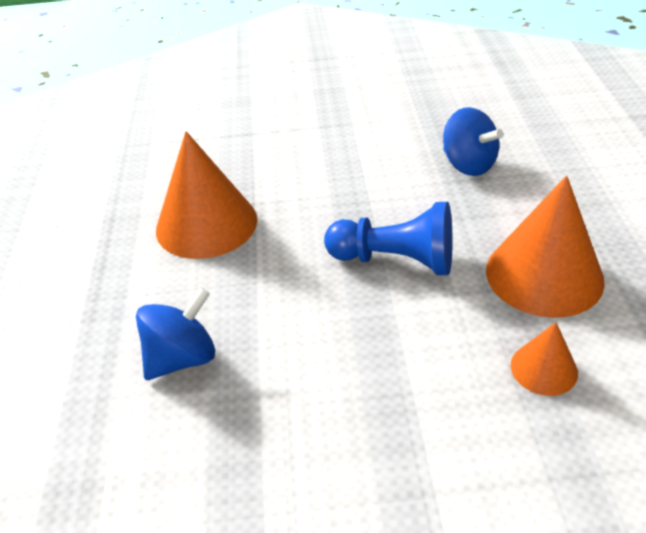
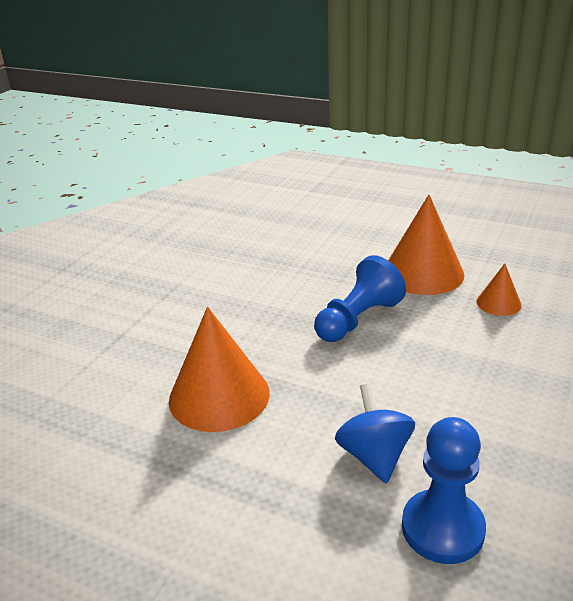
camera: 60 degrees left, 10 degrees down
(107, 445) = (442, 528): none -> blue pawn
(468, 165) = (290, 257): blue spinning top -> none

